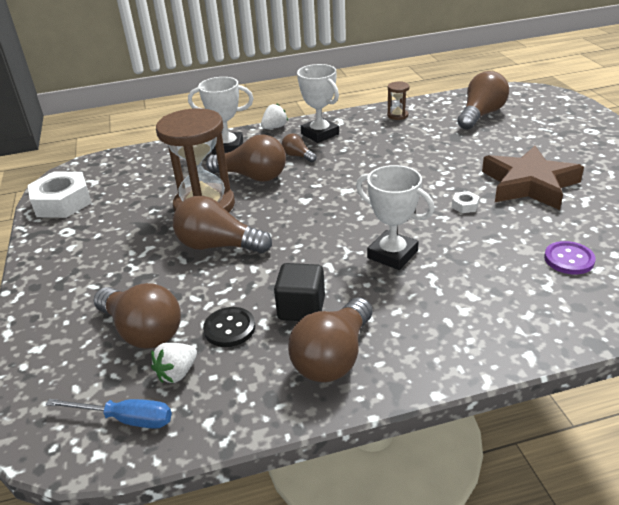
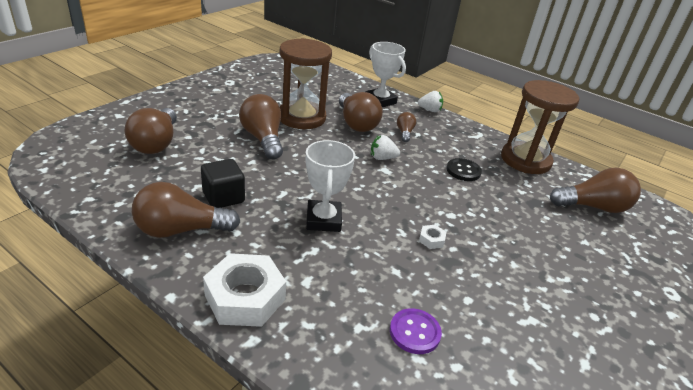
camera: 45 degrees right, 0 degrees up
(62, 202) = (256, 69): white nut -> white nut (245, 297)
(125, 419) = (76, 167): blue screwdriver -> none
(177, 373) = (125, 170): white strawberry -> white strawberry (382, 158)
(229, 328) = (181, 174): black button -> black button (463, 171)
(320, 134) = (447, 132): white trophy -> none
(397, 115) = (525, 160): brown hourglass -> brown hourglass, size x2.38
(529, 184) = (511, 271): brown star -> none

